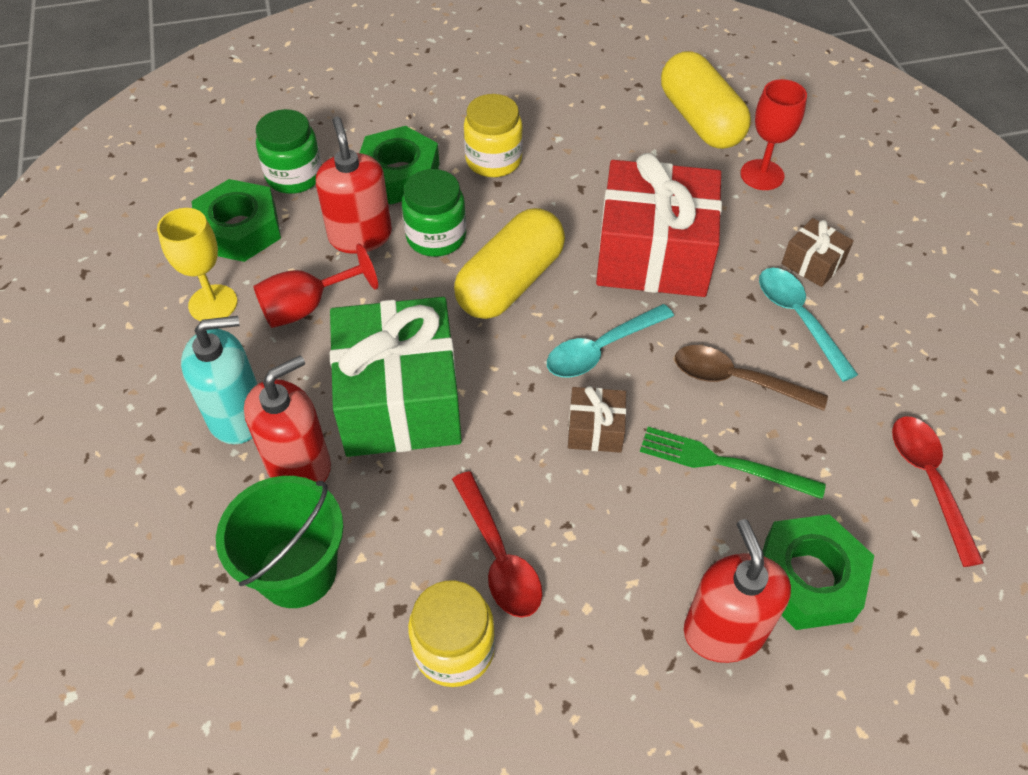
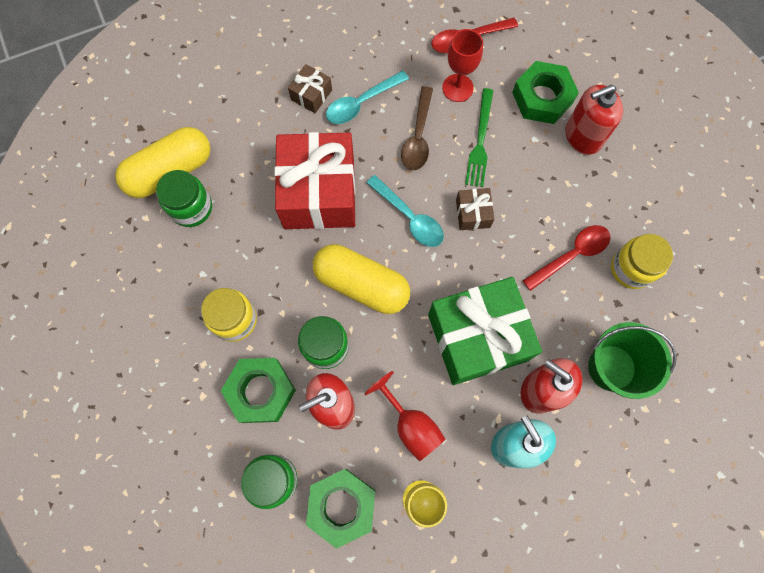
camera: 100 degrees left, 20 degrees up
(647, 134) = (191, 208): none -> green jar
(762, 175) = (228, 127): red goblet -> red goblet (457, 88)

